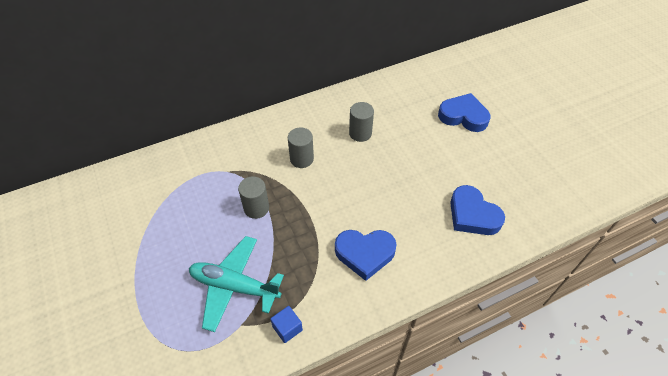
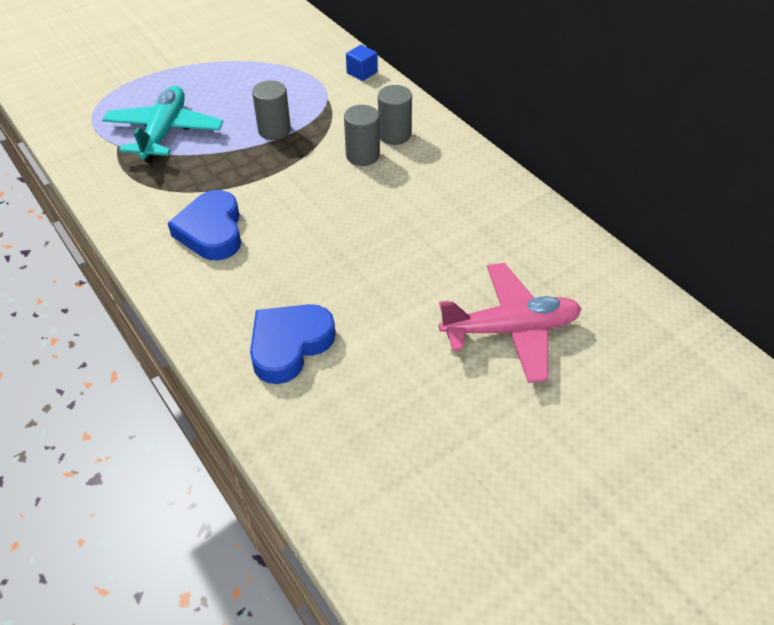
camera: 80 degrees right, 5 degrees down
(287, 328) = (110, 179): blue cube -> blue cube (362, 73)
(360, 133) = (428, 206): grey cylinder -> grey cylinder (394, 135)
(463, 116) = (510, 329): blue heart -> pink plane

